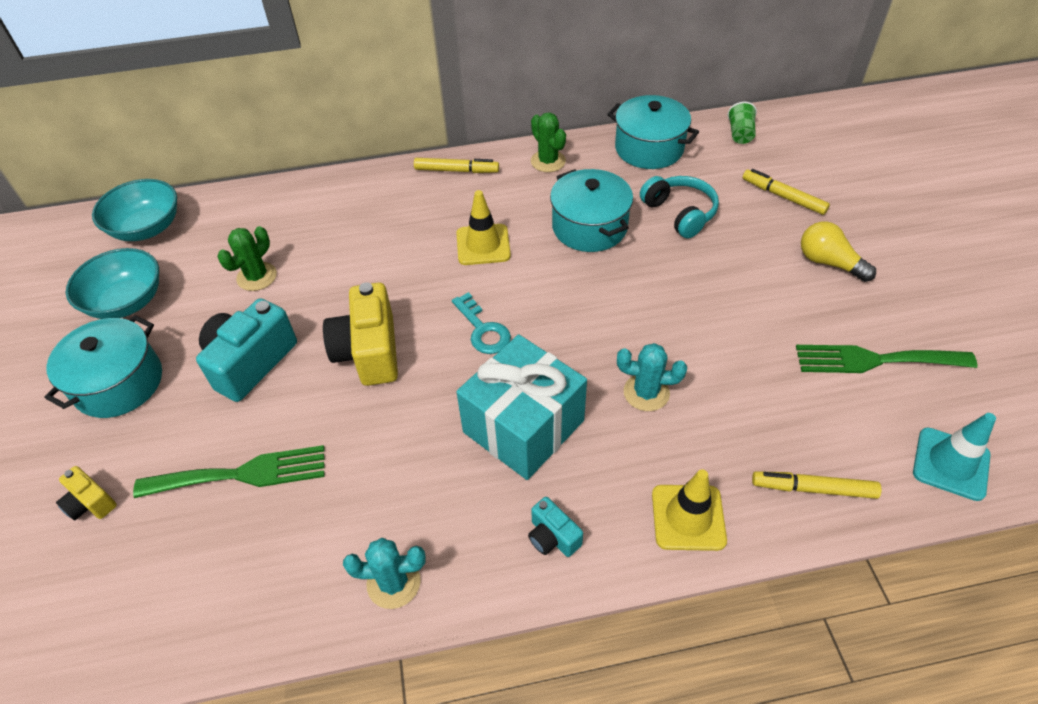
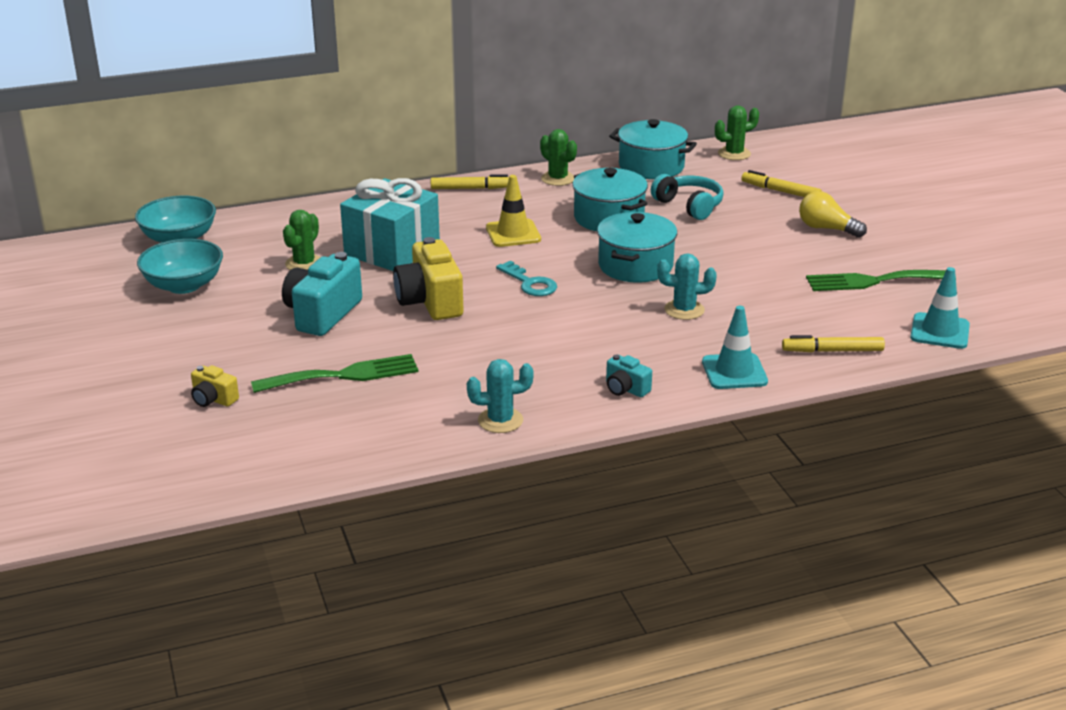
camera: 10 degrees left, 20 degrees down
(119, 383) = (202, 333): turquoise pot -> turquoise pot (635, 266)
(523, 426) = (583, 334): turquoise gift -> turquoise gift (392, 250)
(688, 517) = (734, 372): yellow traffic cone -> turquoise traffic cone
(740, 134) = (734, 154): green cup -> green cactus

